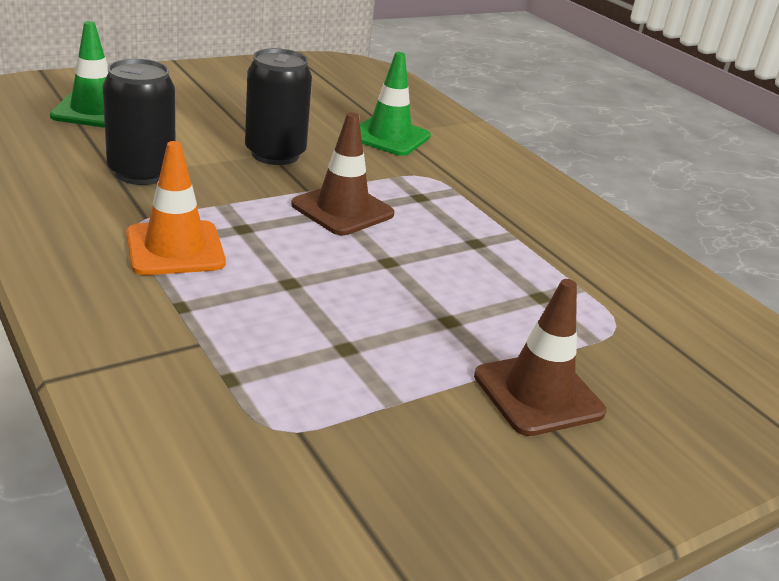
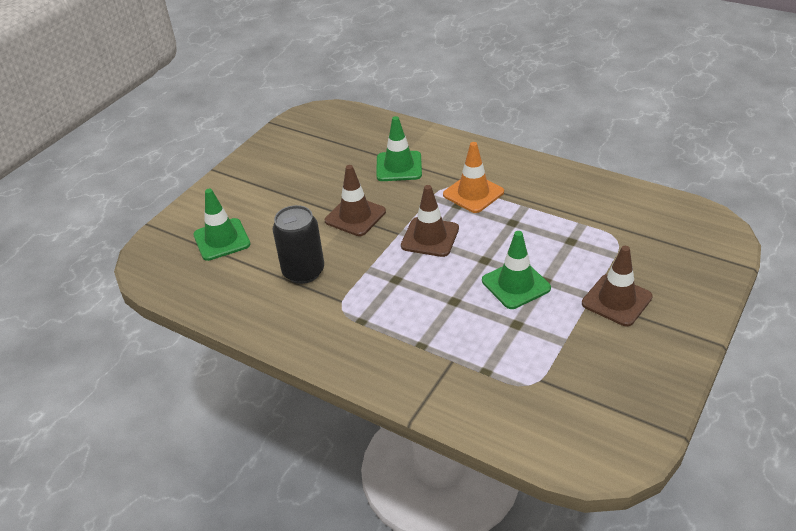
camera: 20 degrees left, 10 degrees up
(175, 249) = (379, 312): orange traffic cone -> orange traffic cone (473, 193)
(275, 154) = (355, 216): black can -> brown traffic cone
(400, 305) = (516, 284): none -> green traffic cone

